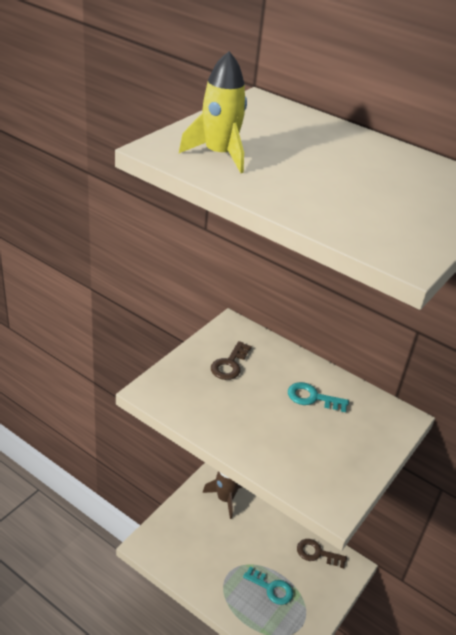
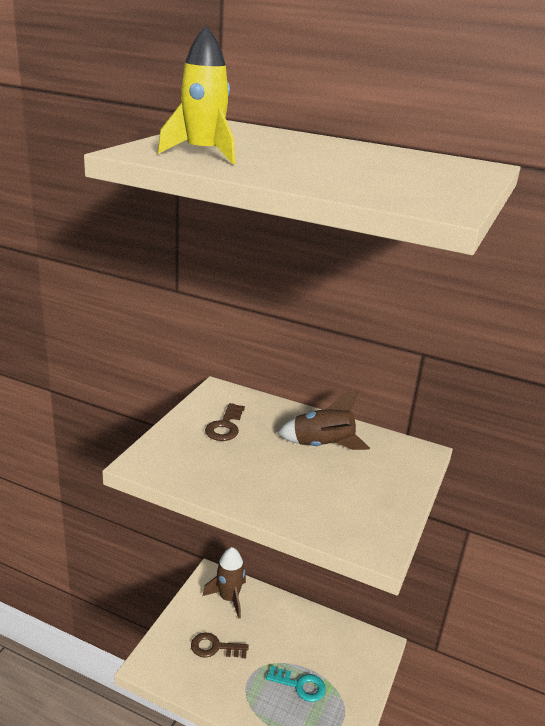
camera: 10 degrees left, 10 degrees down
(312, 398) = (322, 446): turquoise key -> brown rocket
(317, 553) = (340, 638): brown key -> brown key (215, 647)

